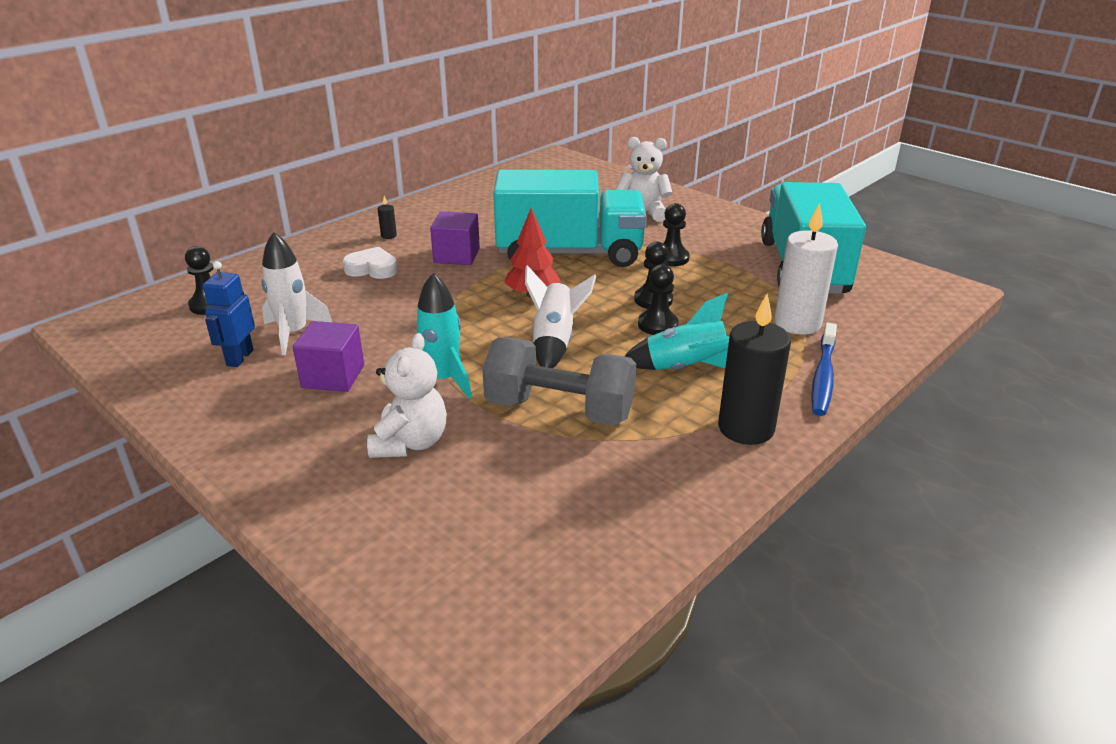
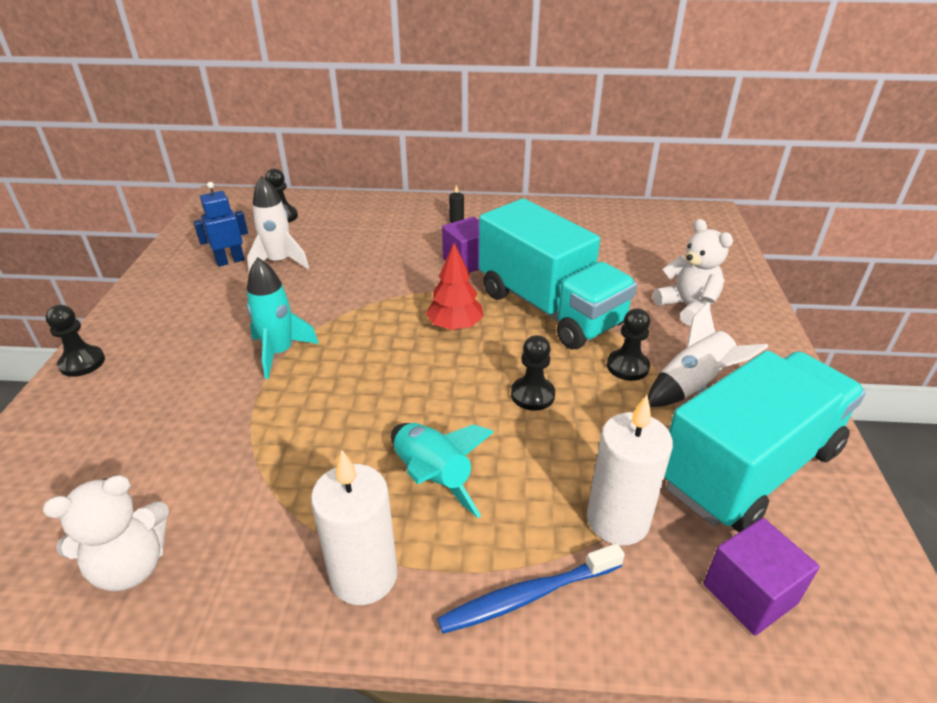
camera: 50 degrees right, 5 degrees up
(333, 376) = (240, 306): purple cube -> purple cube (749, 593)
(372, 269) = (400, 241): white heart -> none
(410, 443) = (183, 384): white teddy bear -> white teddy bear (131, 566)
(554, 342) = (393, 376): white rocket -> white rocket (693, 385)
(559, 410) = (289, 434): grey dumbbell -> none
(657, 325) = (490, 420): black pawn -> black pawn (82, 363)
(746, 428) = (364, 575): black candle -> white candle

